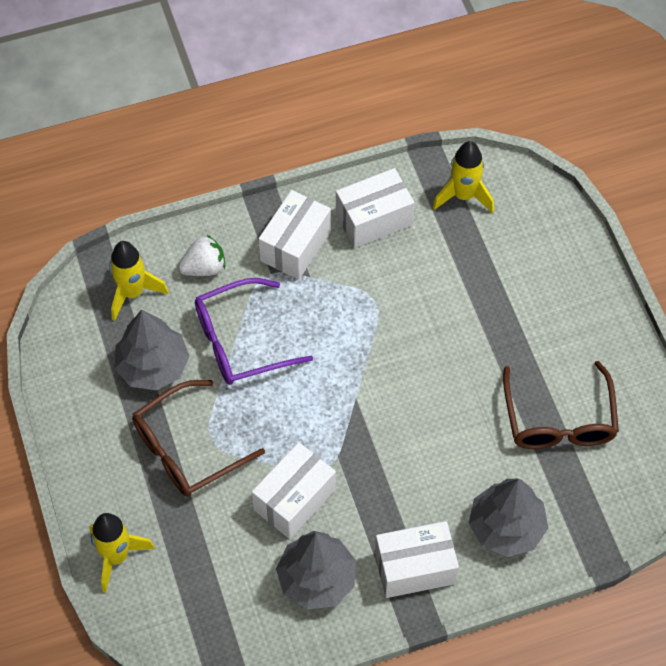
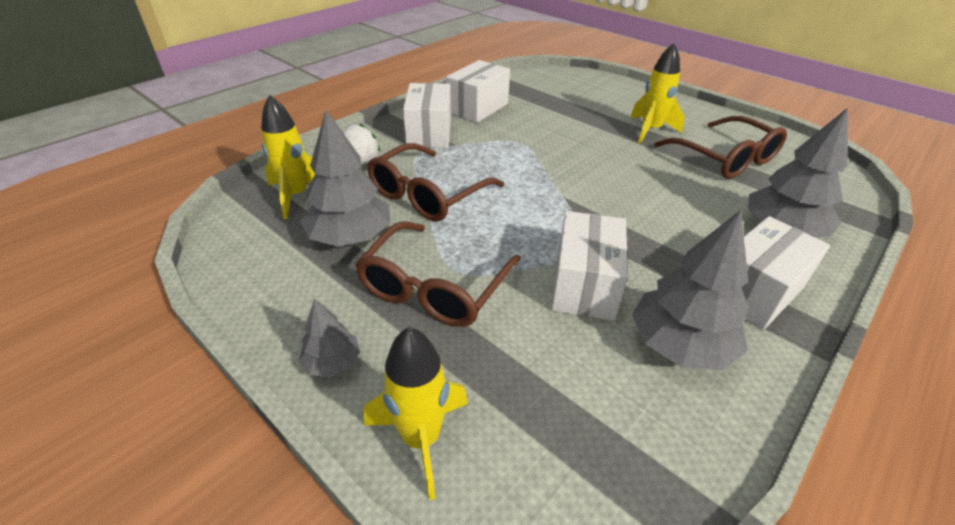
camera: 30 degrees left, 20 degrees down
(91, 479) = (332, 362): none -> grey tree
(240, 341) = (427, 194): purple glasses -> brown glasses
(463, 196) = (528, 85): yellow rocket -> yellow rocket (650, 130)

